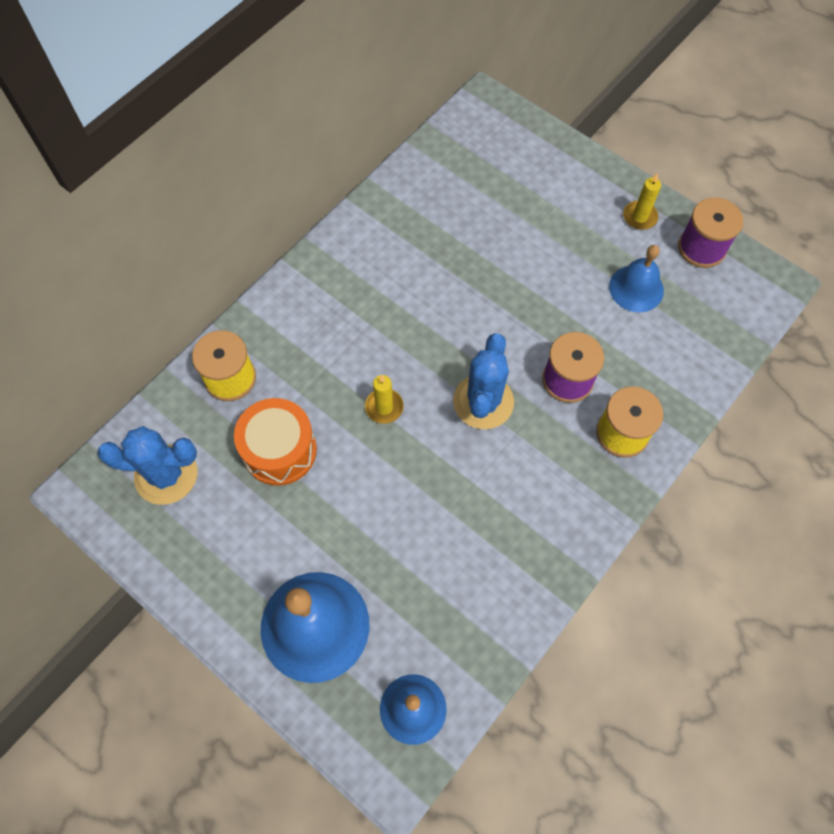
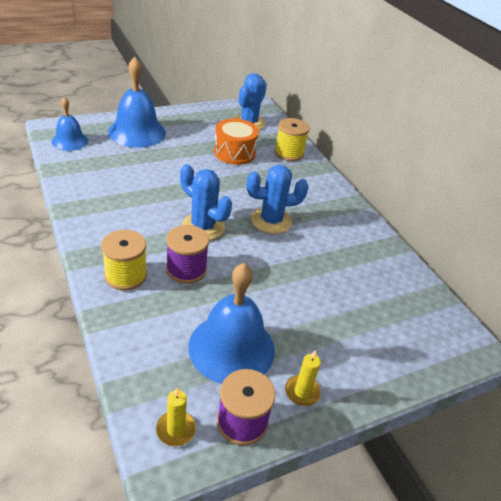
camera: 110 degrees right, 25 degrees down
(384, 407) = (231, 191): yellow candle -> yellow candle (175, 429)
(416, 334) = (271, 221): none -> blue cactus
(636, 288) = (231, 348): blue bell -> blue bell, size x1.69

